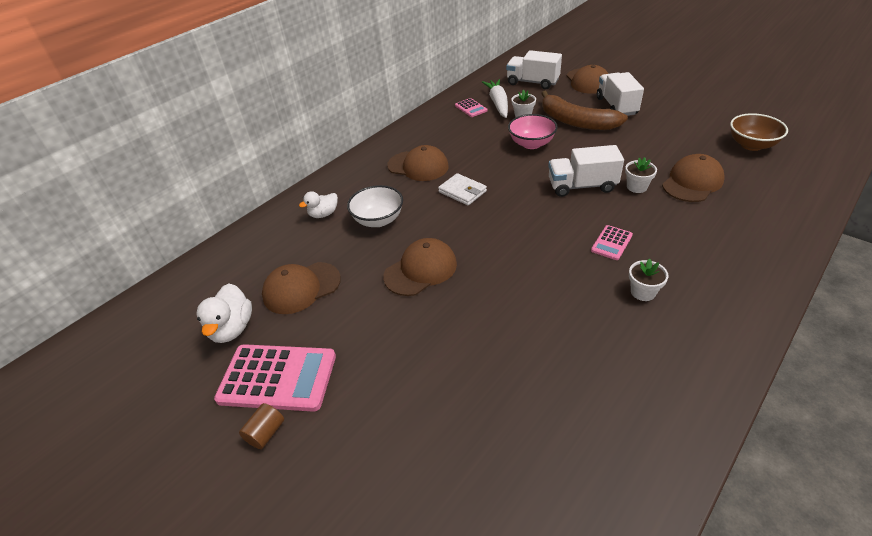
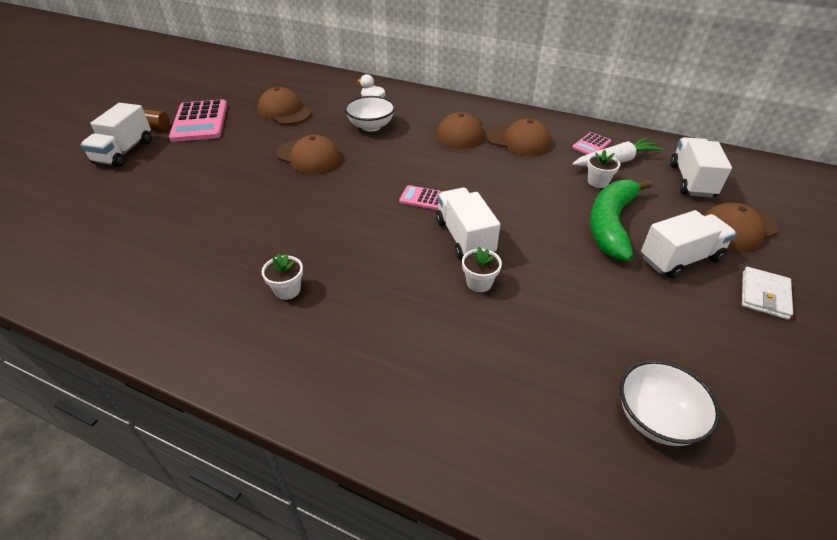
camera: 70 degrees right, 0 degrees up
(232, 328) = (244, 97): white duck -> none
(321, 471) = (124, 152): none -> white truck
(462, 191) = (426, 161): white wallet -> white wallet (764, 295)
(531, 144) = (537, 194): pink bowl -> none
(576, 121) = (611, 224): brown banana -> green banana
(611, 243) = (364, 265): pink calculator -> pink calculator (423, 198)
(692, 182) = (510, 337): brown cap -> brown cap (518, 140)
(751, 145) = (656, 419): brown bowl -> white bowl

